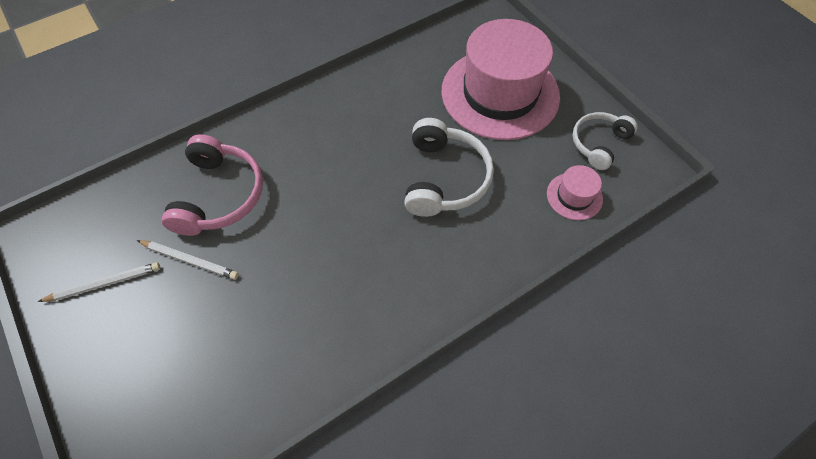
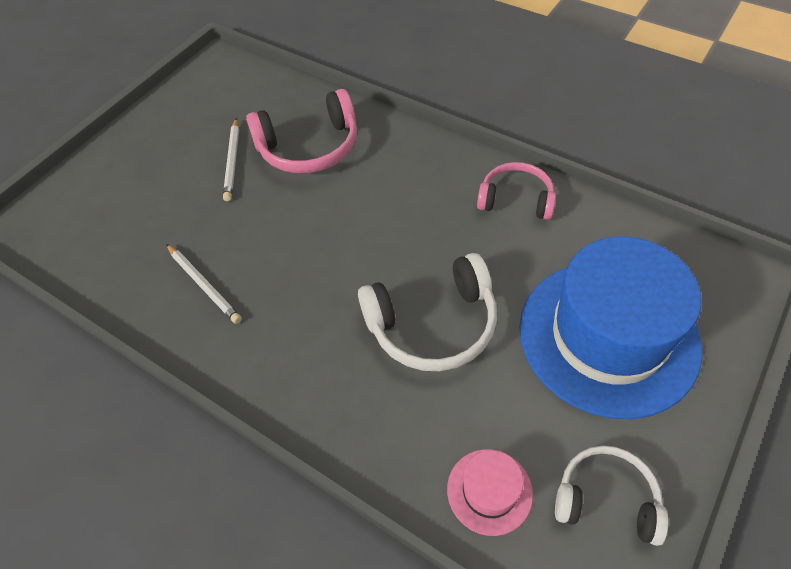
camera: 70 degrees right, 5 degrees down
(104, 284) = (190, 121): white pencil -> white pencil (204, 285)
(368, 89) = (516, 199): none -> pink headphones
(500, 93) = (608, 336): pink hat -> blue hat

